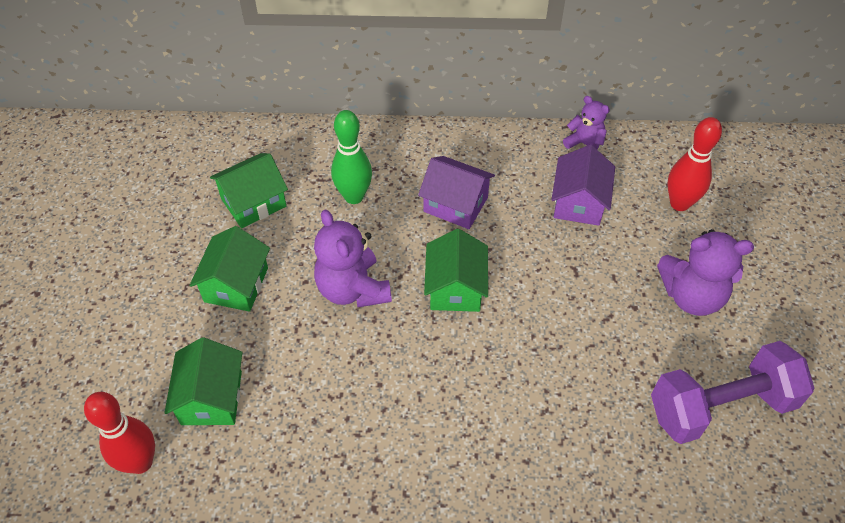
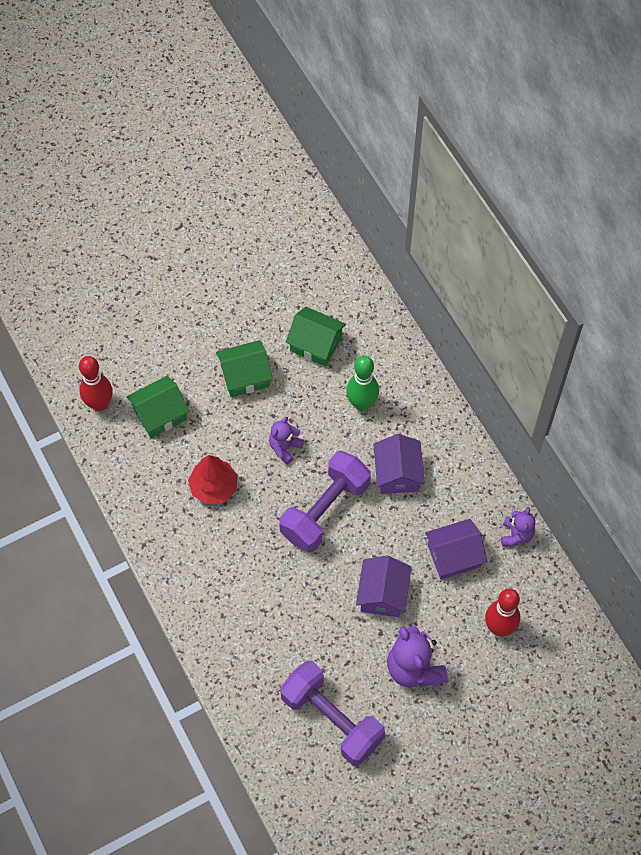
camera: 60 degrees right, 10 degrees up
(350, 386) = (214, 487): none -> red tree
(353, 289) = (285, 447): purple teddy bear -> purple teddy bear, size x0.59
(455, 288) = (325, 510): green house -> purple dumbbell
(588, 283) = (383, 594): none -> purple house

